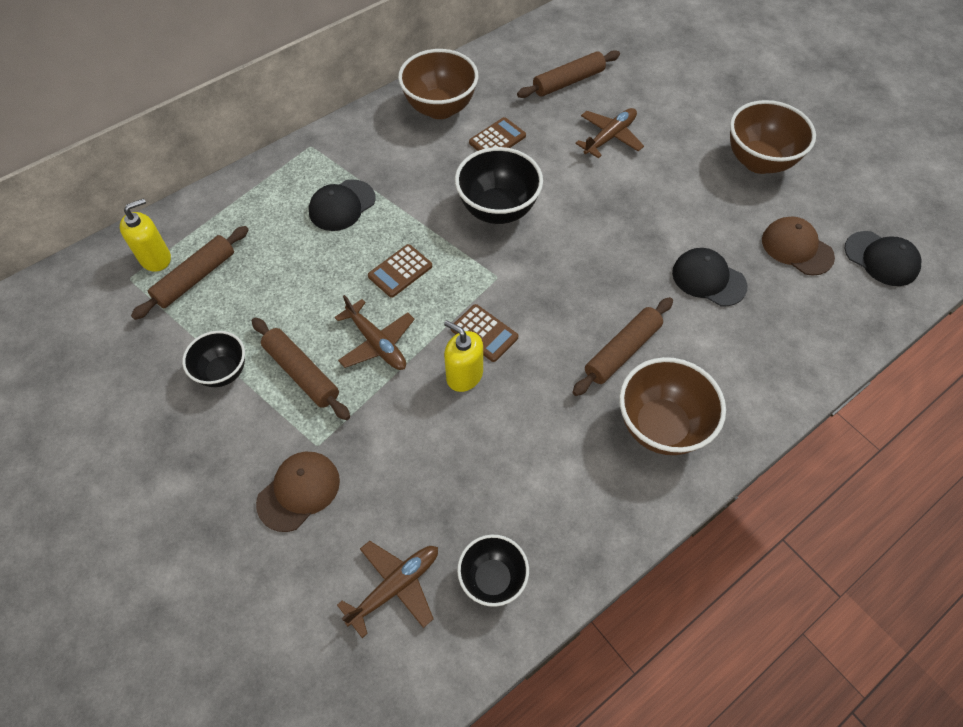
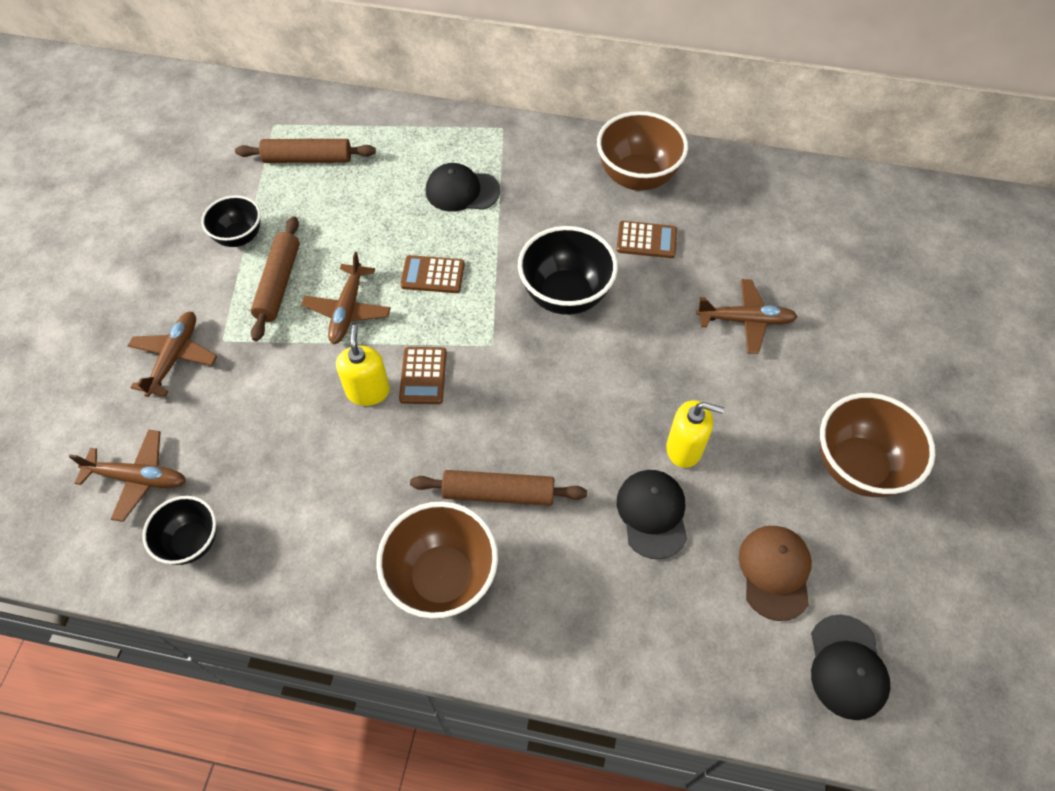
camera: 50 degrees right, 0 degrees up
(155, 258) = (304, 124): yellow soap dispenser -> yellow soap dispenser (684, 448)
(299, 491) = (174, 358): brown cap -> brown plane
(568, 82) = (779, 243): brown rolling pin -> none

